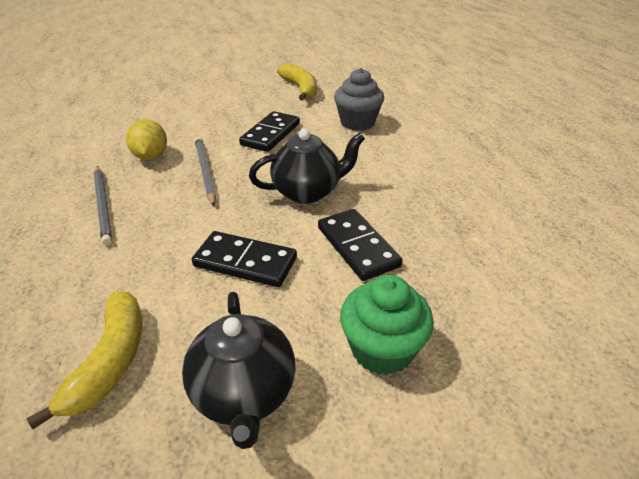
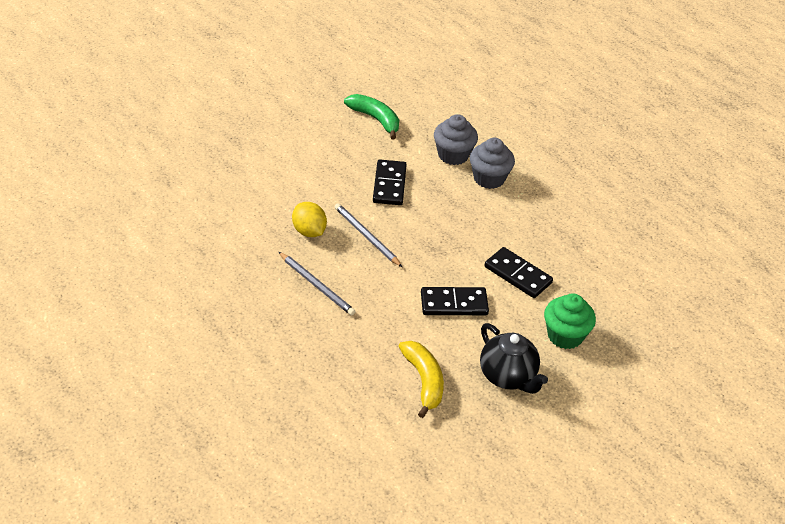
camera: 25 degrees left, 5 degrees up
(300, 89) = (375, 119): yellow banana -> green banana
(307, 192) = (458, 238): black teapot -> none
(384, 146) = (489, 178): none -> grey cupcake

